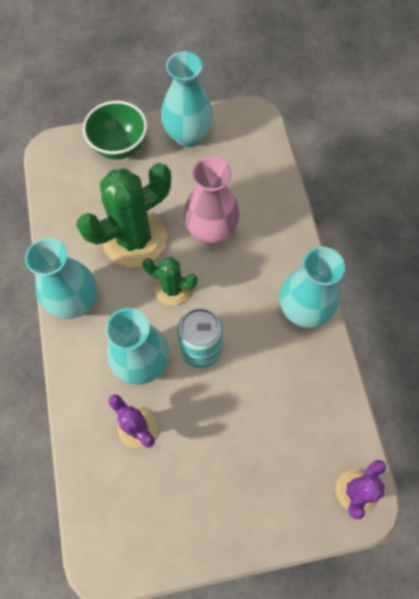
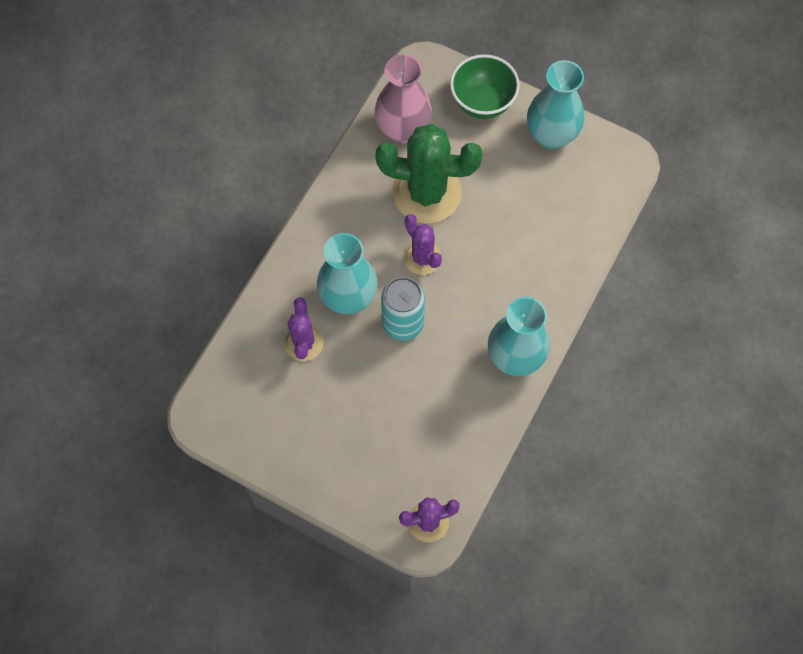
camera: 40 degrees right, 0 degrees up
(75, 302) = (336, 209): turquoise vase -> none
(172, 289) = (422, 258): green cactus -> purple cactus
(211, 230) = (497, 234): pink vase -> pink vase (403, 129)

